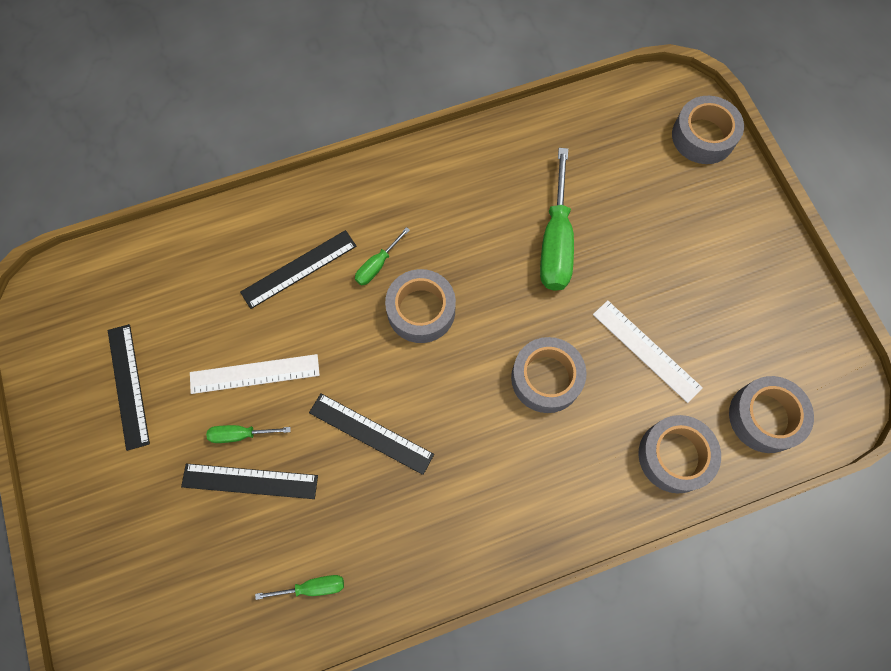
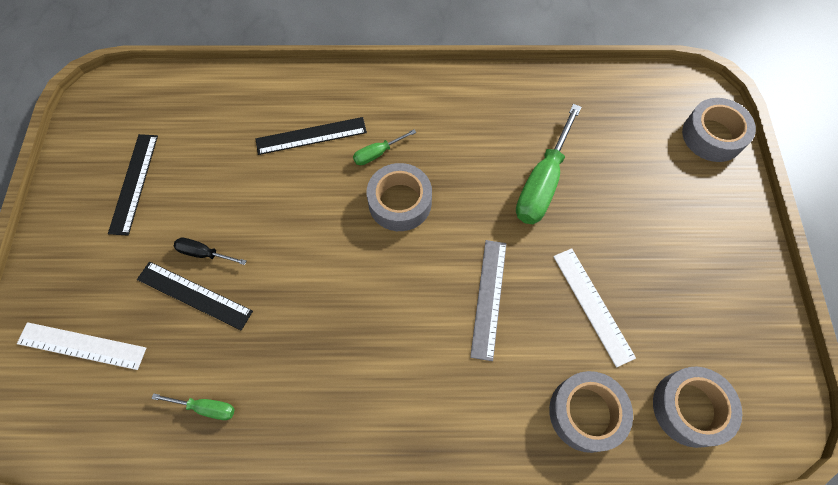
camera: 20 degrees right, 5 degrees down
(241, 434) = (204, 253): green screwdriver -> black screwdriver
(254, 374) = (238, 208): white ruler -> white ruler (82, 346)
(371, 433) = (313, 291): black ruler -> none
(546, 378) = (489, 298): grey tape -> grey ruler

